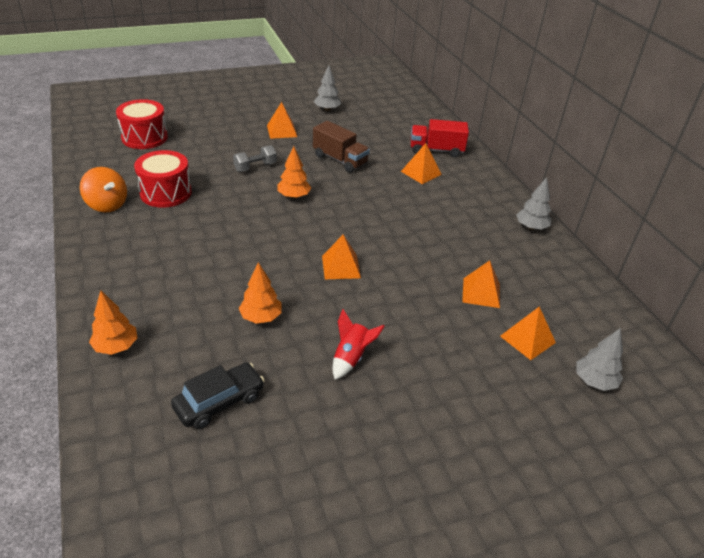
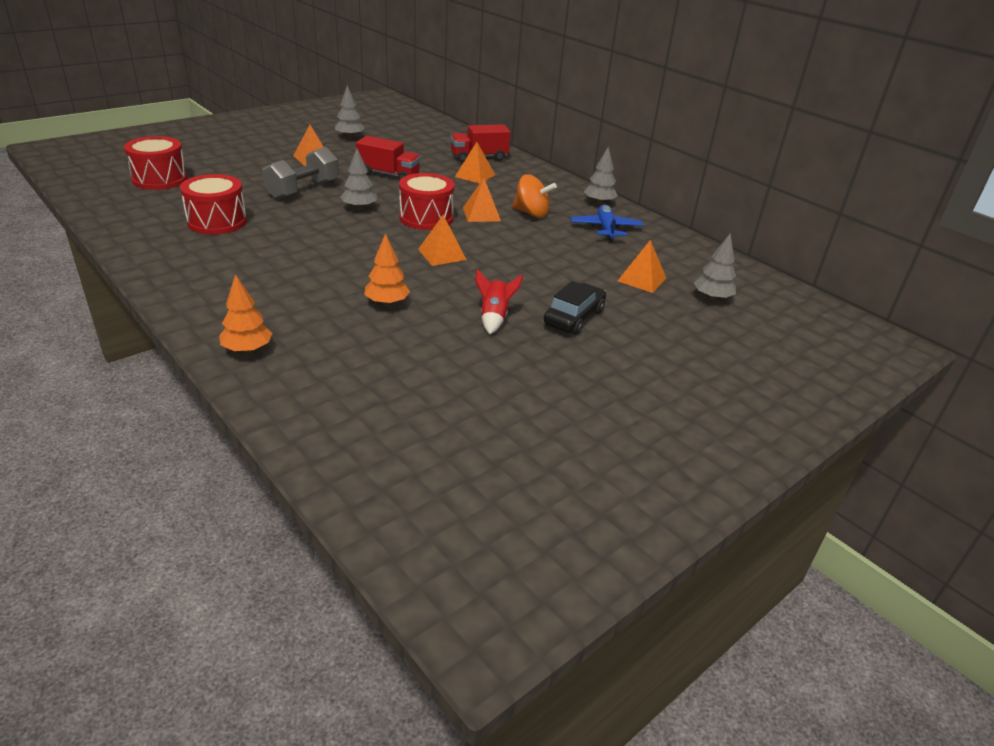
camera: 20 degrees left, 5 degrees down
(107, 205) = (155, 239): orange spinning top -> orange spinning top (531, 213)
(219, 402) = (387, 371): black car -> black car (574, 317)
(255, 167) = (303, 190): grey dumbbell -> grey dumbbell, size x1.64
(294, 196) = (359, 208): orange tree -> grey tree
(340, 160) = (388, 175): brown truck -> red truck
(348, 219) = (426, 218): none -> red drum
(481, 292) = (583, 254): orange pyramid -> orange pyramid (481, 214)
(521, 264) = (605, 229): none -> blue plane

